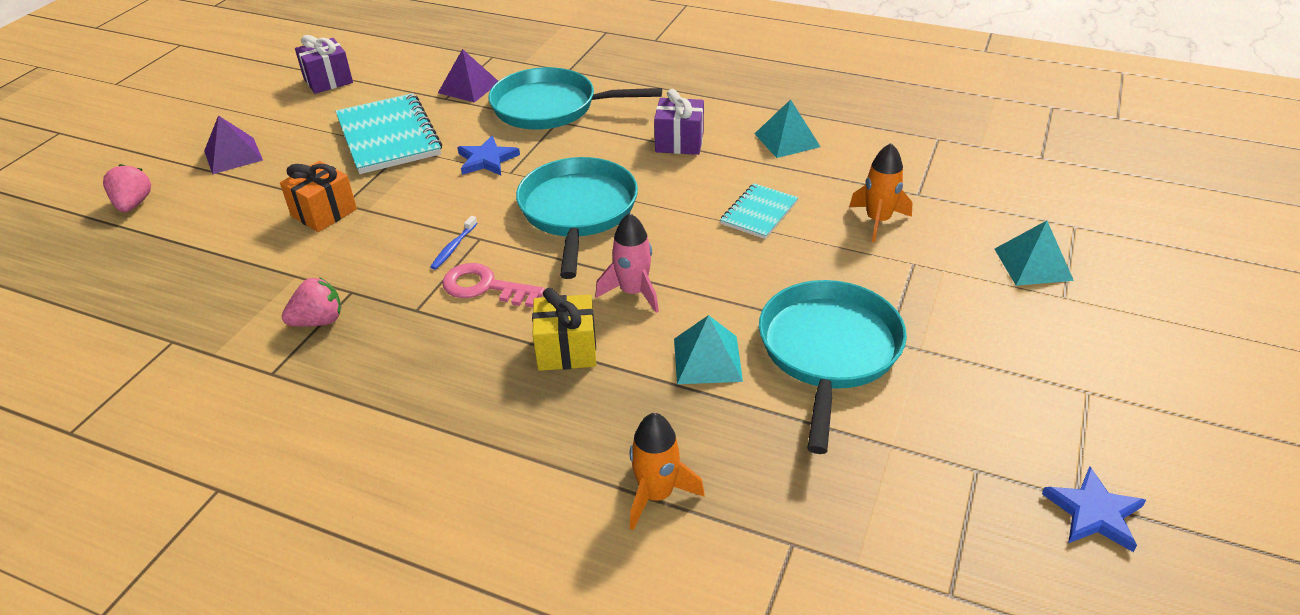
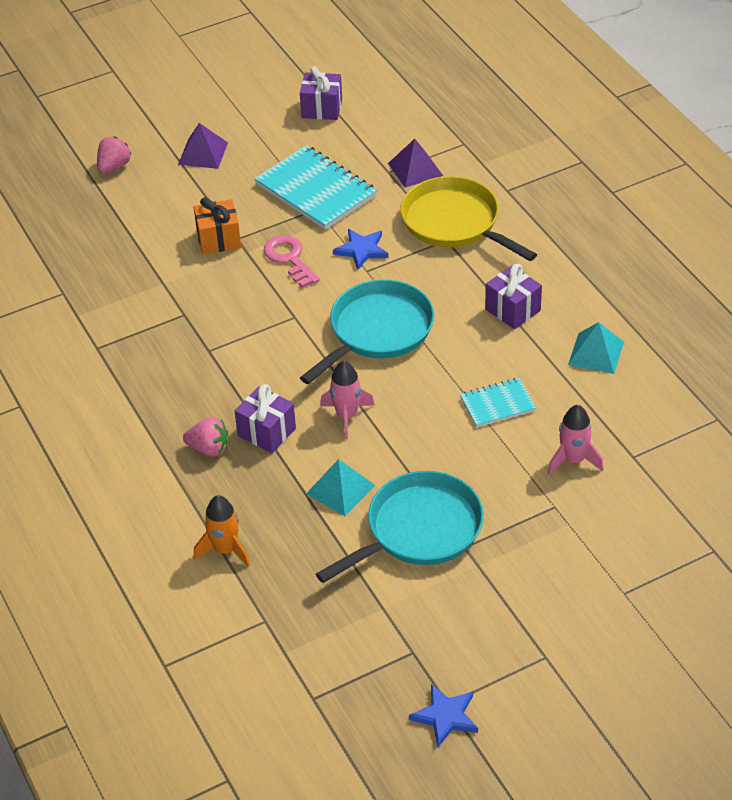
camera: 40 degrees right, 5 degrees up
(319, 321) = (149, 326): pink strawberry -> pink strawberry (209, 449)
(388, 136) = (316, 190): turquoise notebook -> turquoise notebook turned 60 degrees counterclockwise
(453, 247) = (272, 315): blue toothbrush -> none
(485, 287) = (263, 358): pink key -> pink key (289, 259)
(550, 107) = (455, 223): turquoise pan -> yellow pan
(566, 350) = (266, 432): yellow gift -> purple gift
(878, 221) = (573, 460): orange rocket -> pink rocket
(1033, 264) = (637, 558): turquoise pyramid -> none

